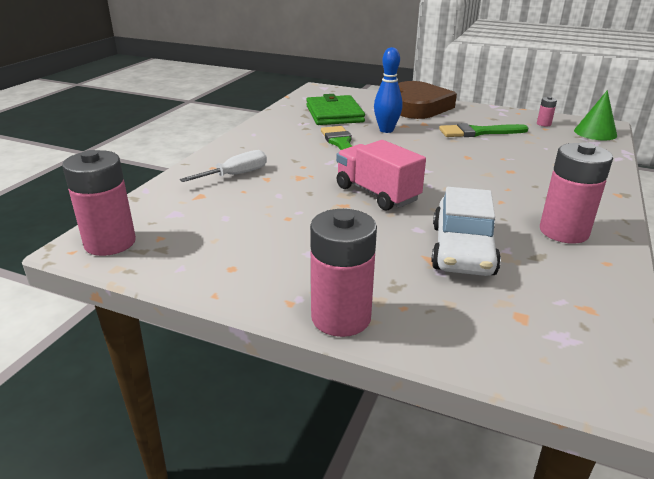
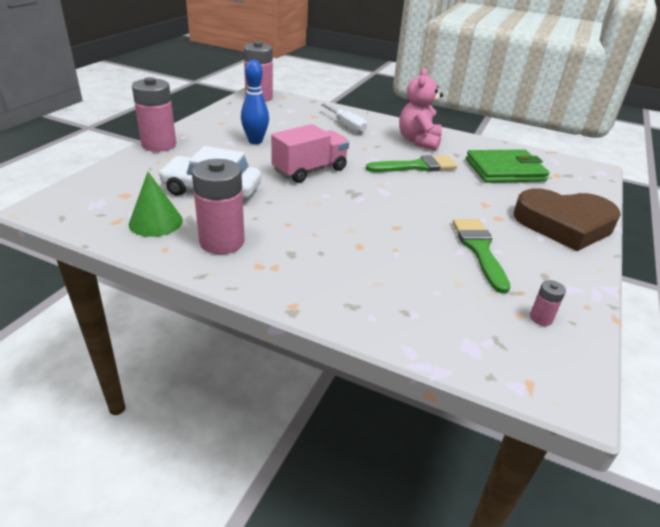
camera: 90 degrees right, 5 degrees up
(277, 141) = (418, 141): none -> pink teddy bear
(386, 130) = (464, 192): blue bowling pin -> blue bowling pin (255, 141)
(595, 133) = (519, 365): green cone -> green cone (156, 222)

